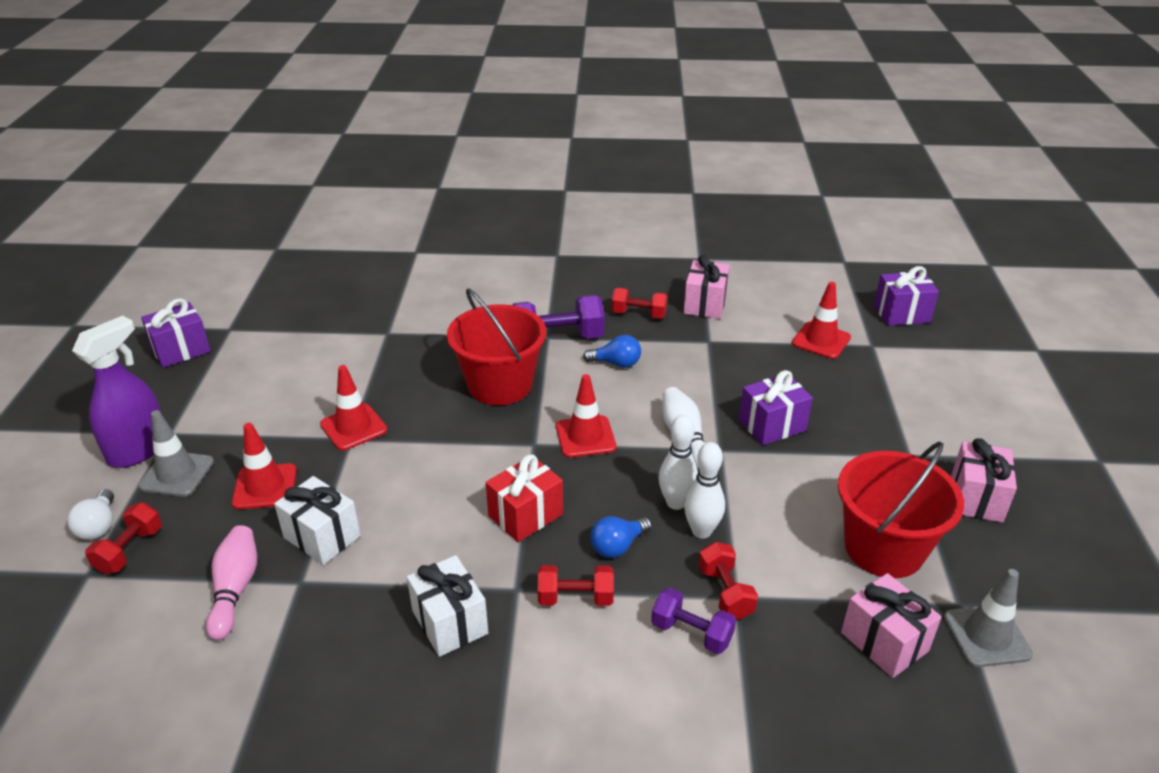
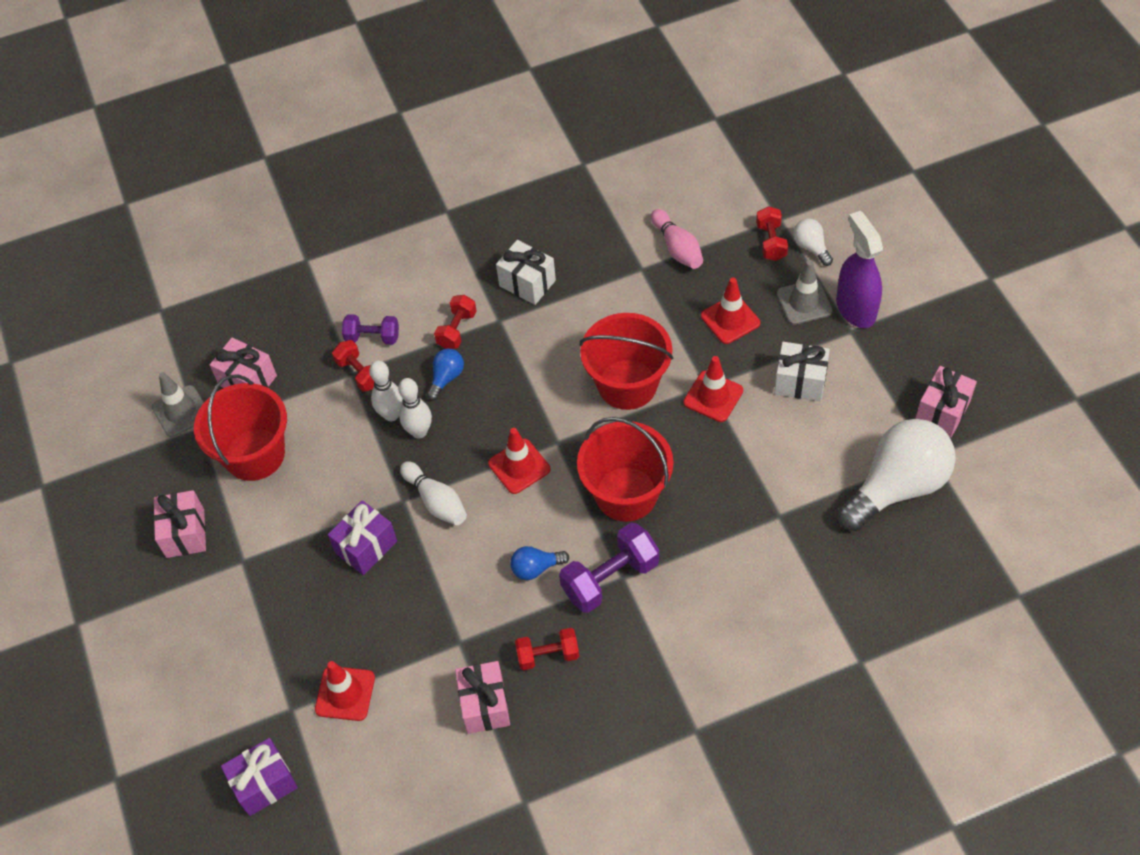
camera: 160 degrees right, 20 degrees up
(139, 450) = (855, 308): purple spray bottle -> purple spray bottle turned 150 degrees clockwise
(181, 350) = (942, 412): purple gift -> pink gift
(278, 320) = (897, 487): none -> white light bulb
(322, 536) = (654, 302): white gift -> white gift (800, 382)
(425, 467) = (627, 384): none -> red bucket
(526, 515) = (525, 375): red gift -> none
(575, 598) = (457, 330): red dumbbell -> red dumbbell turned 45 degrees counterclockwise

